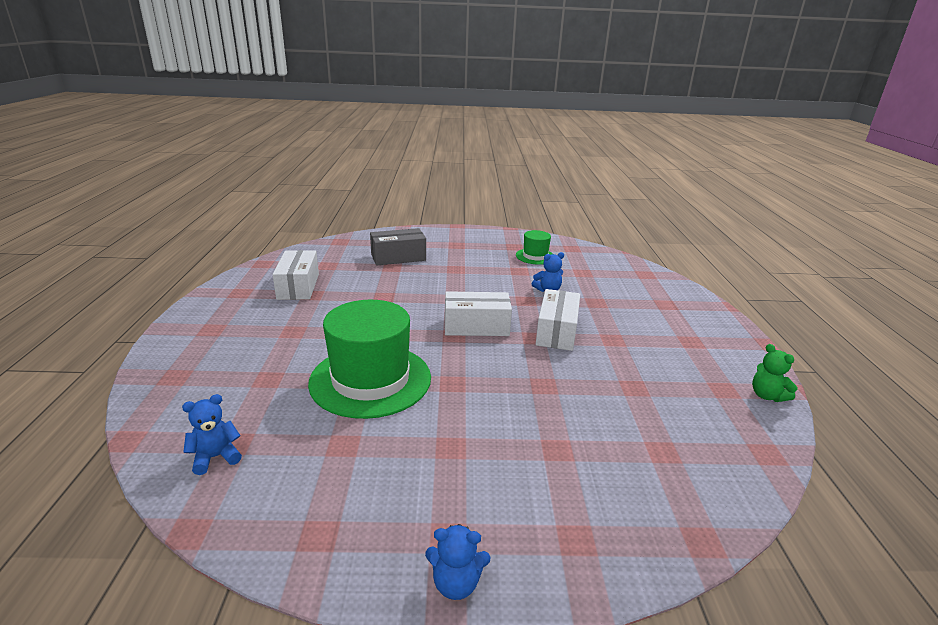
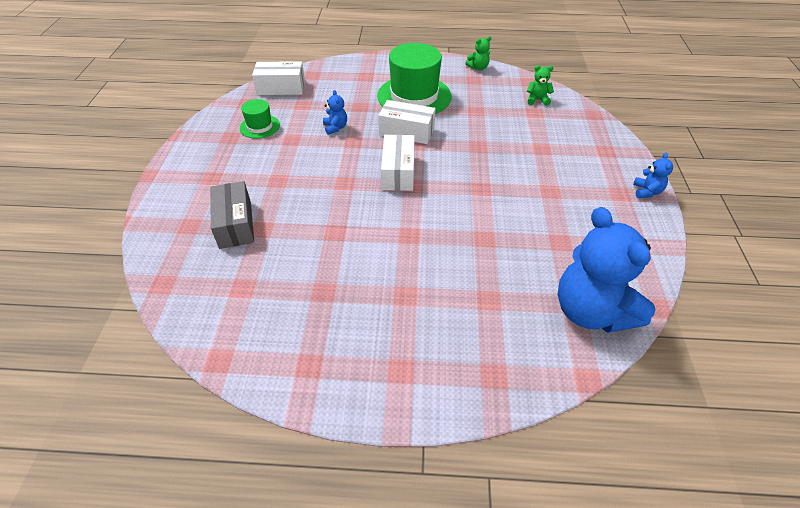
camera: 85 degrees left, 20 degrees up
(216, 457) = (591, 311): blue teddy bear -> blue teddy bear, size x2.41
(298, 286) = (300, 308): white box -> white box (281, 88)
(370, 380) = (482, 233): green hat -> green hat (414, 96)
(707, 459) = (537, 100): none -> green teddy bear

